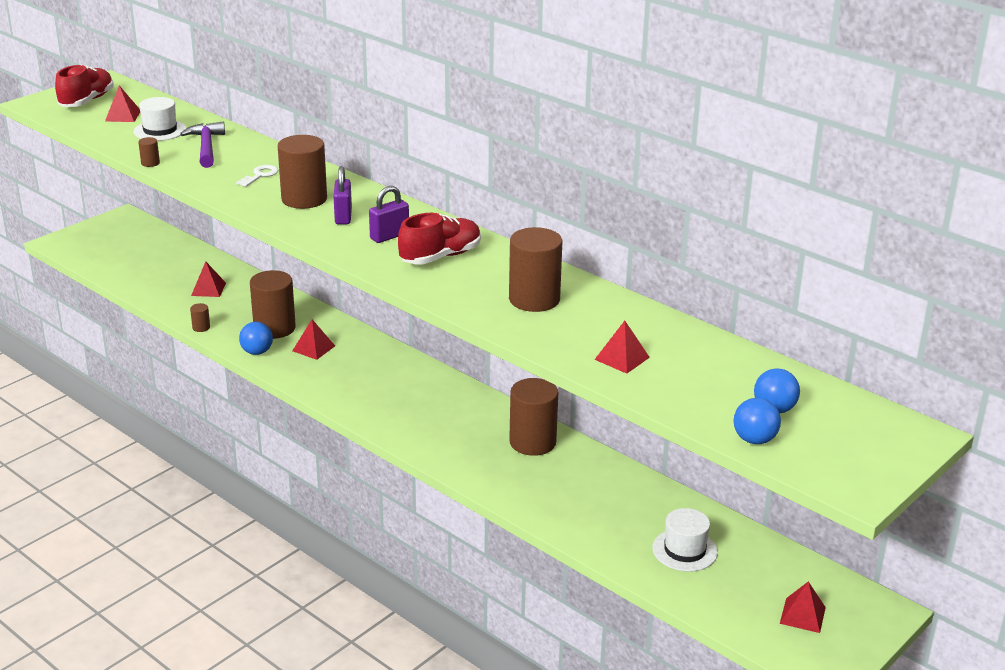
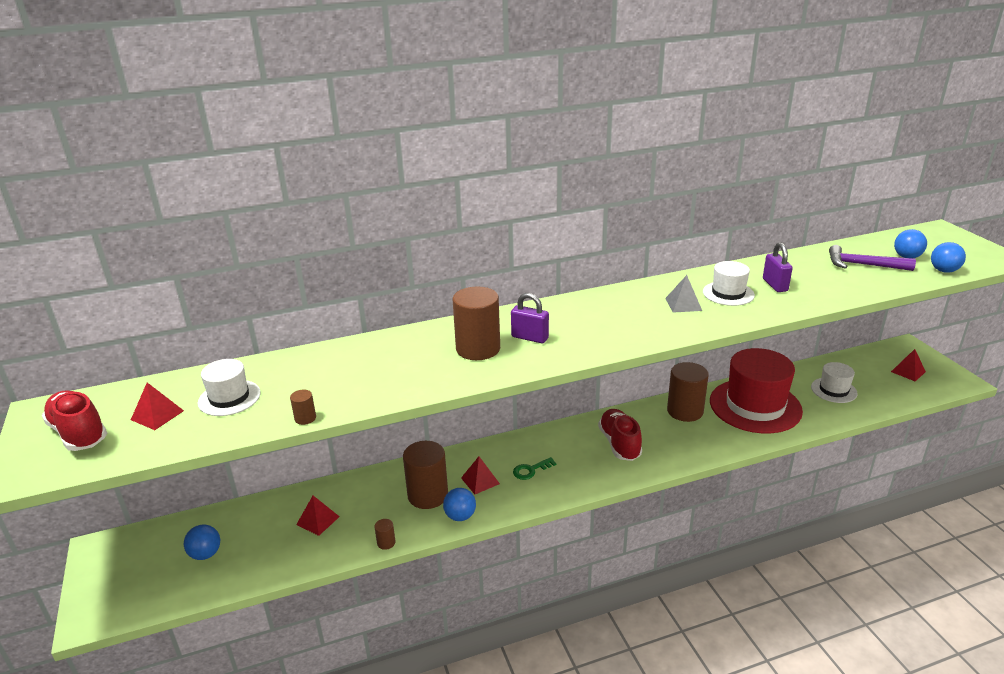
camera: 60 degrees left, 0 degrees up
(142, 258) = (206, 554): none -> blue ball
(206, 147) = (306, 378): purple hammer -> purple hammer (863, 265)
(260, 175) = (405, 361): white key -> none
(349, 371) = (531, 470): none -> green key
(389, 236) = (584, 325): purple padlock -> purple padlock (775, 285)
(440, 257) = (636, 312): red shoe -> red shoe (619, 444)
(482, 278) = (683, 304): none -> grey pyramid
(534, 299) = (728, 293): brown cylinder -> white hat
(588, 491) = (755, 406): none -> red hat
(622, 358) = (828, 284): red pyramid -> none

